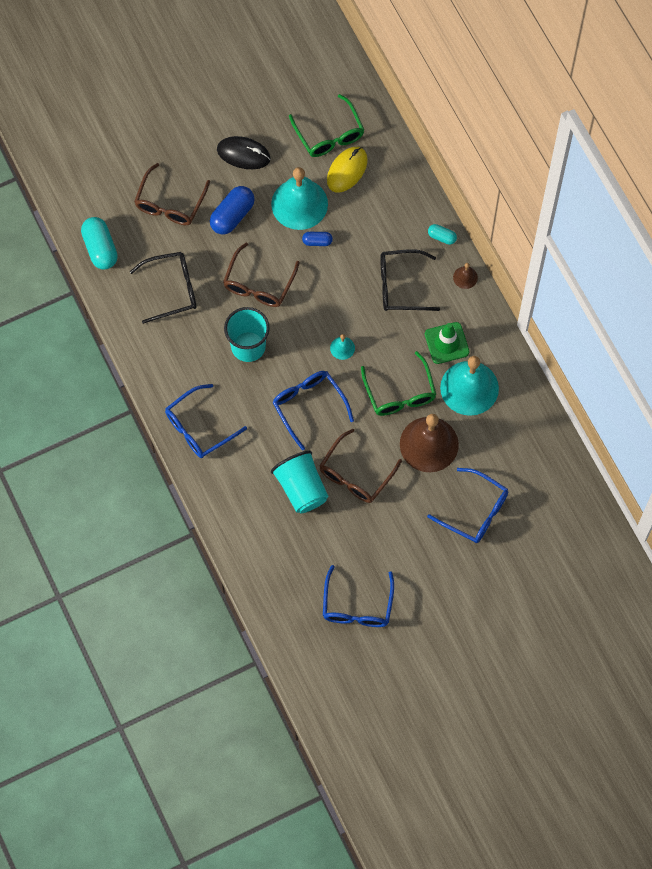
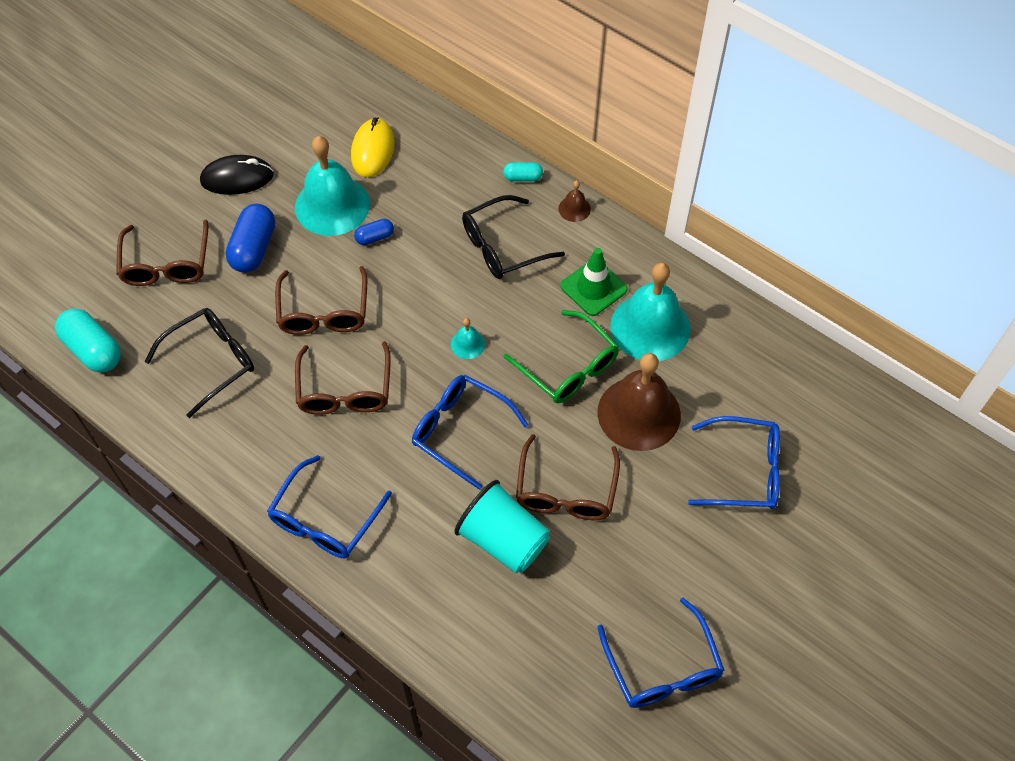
camera: 25 degrees left, 10 degrees down
(248, 346) = (345, 390): turquoise cup -> brown glasses
(329, 135) = (333, 122): green glasses -> none

